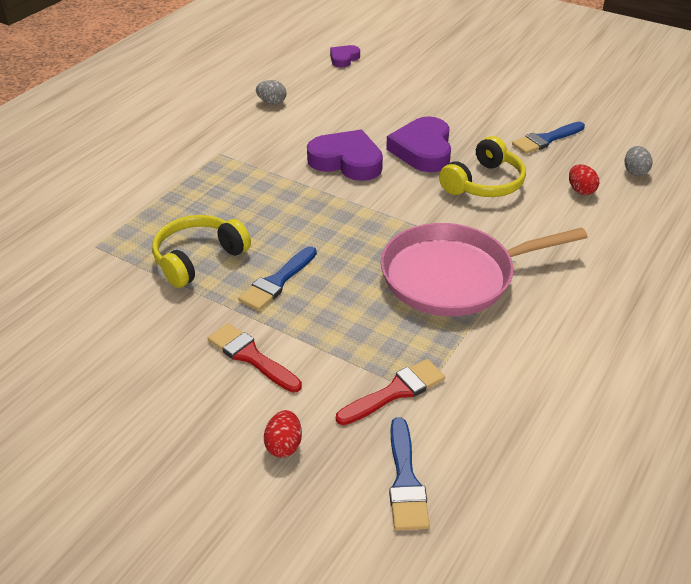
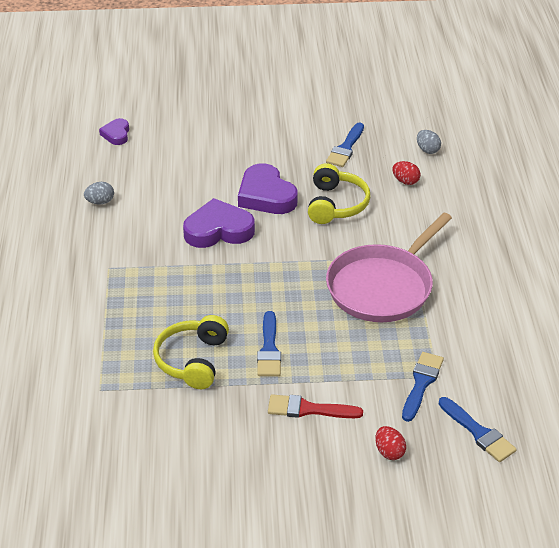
camera: 35 degrees left, 0 degrees up
(395, 392) = (421, 383): red brush -> blue brush

